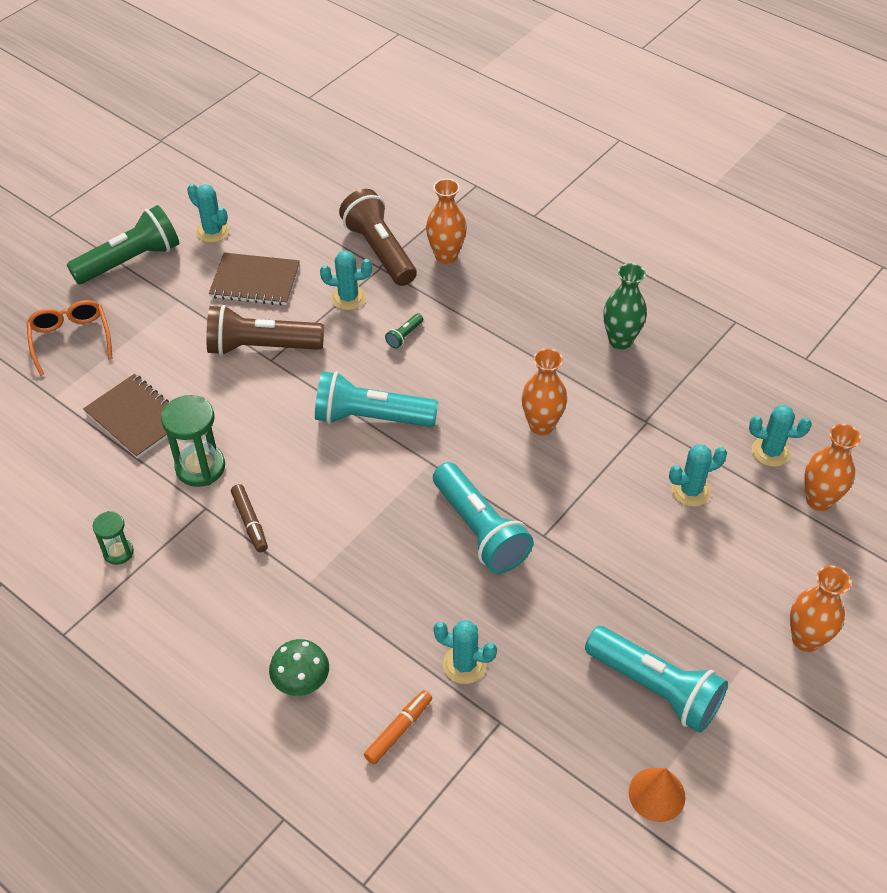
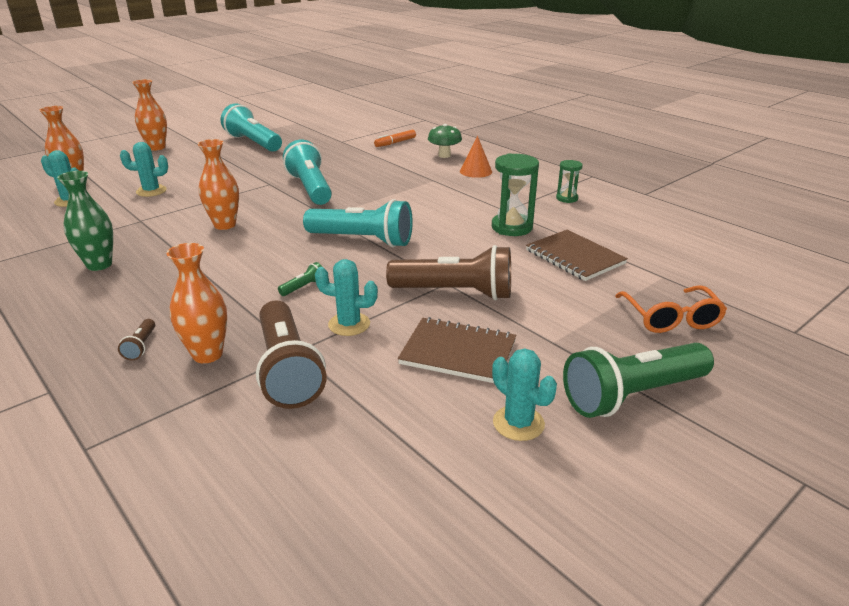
camera: 170 degrees left, 20 degrees down
(250, 522) = (472, 202): brown marker -> none
(464, 664) = (350, 154): turquoise cactus -> none
(501, 256) = (141, 346): none -> brown flashlight
(657, 794) = (280, 125): orange cone -> orange cone (476, 171)

